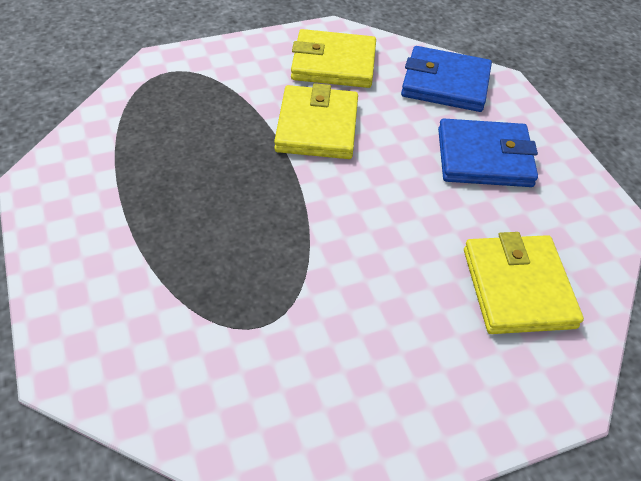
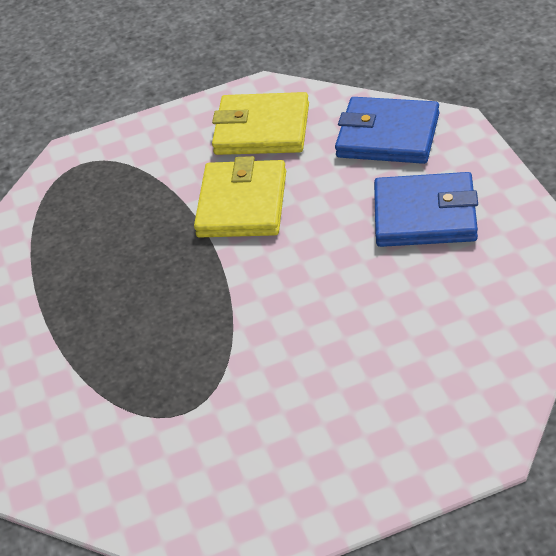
camera: 10 degrees right, 5 degrees down
(518, 287) = (448, 348): yellow wallet -> none

